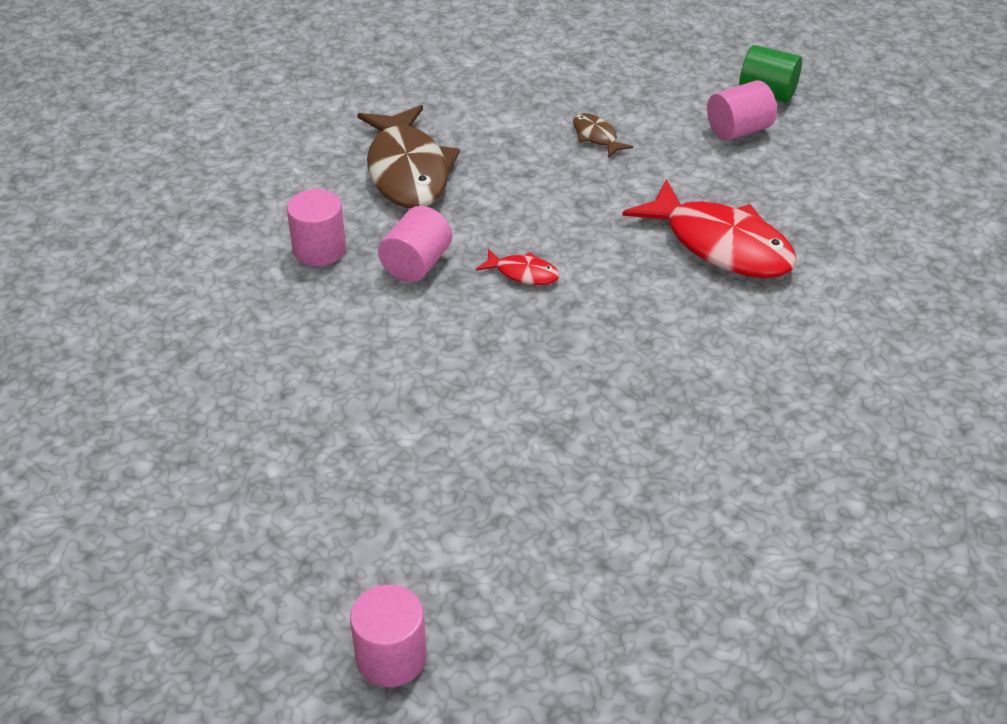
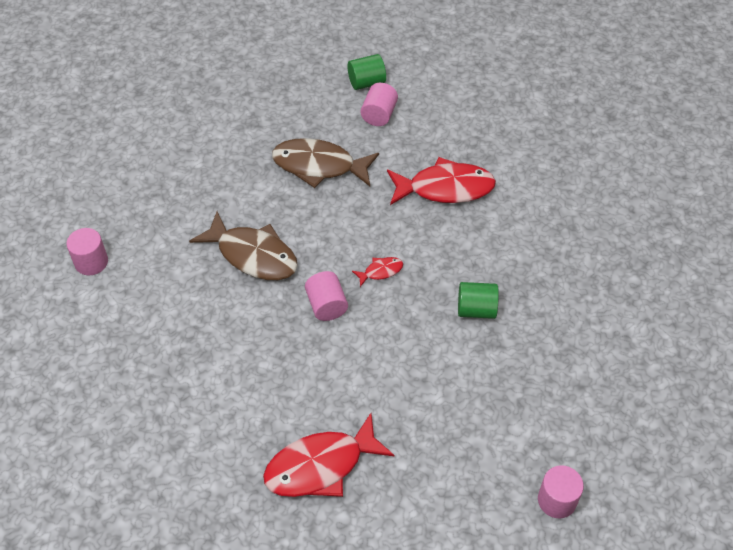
camera: 45 degrees left, 10 degrees up
(192, 402) = (321, 466): none -> red fish
(319, 250) = (269, 335): pink cylinder -> pink cylinder (91, 262)
(583, 386) = (476, 309): none -> green cylinder
(596, 137) = (319, 166): brown fish -> brown fish, size x2.22

